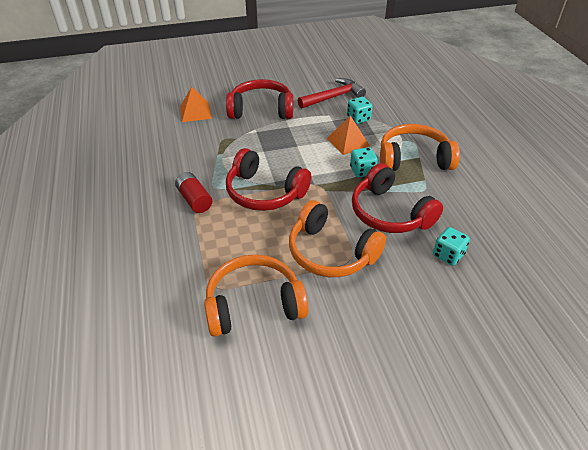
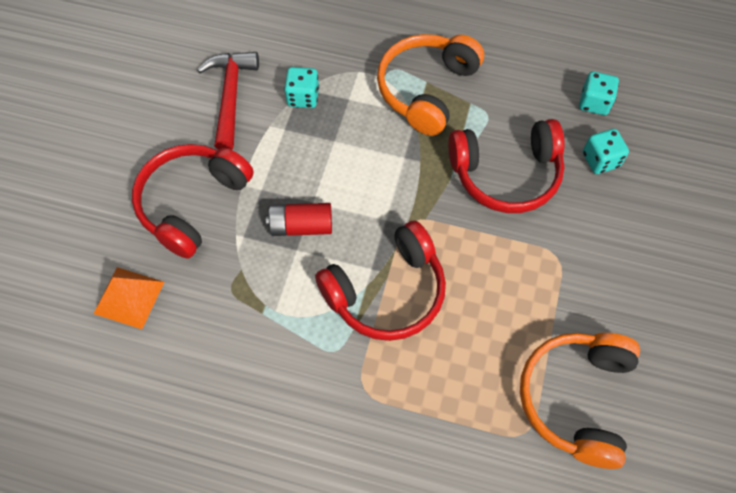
camera: 60 degrees left, 20 degrees up
(194, 200) = (348, 388): red battery -> red battery (301, 226)
(331, 252) = (537, 273): orange headphones -> none
(348, 142) = (345, 138): orange pyramid -> none
(362, 171) = (414, 157): turquoise dice -> turquoise dice (594, 103)

